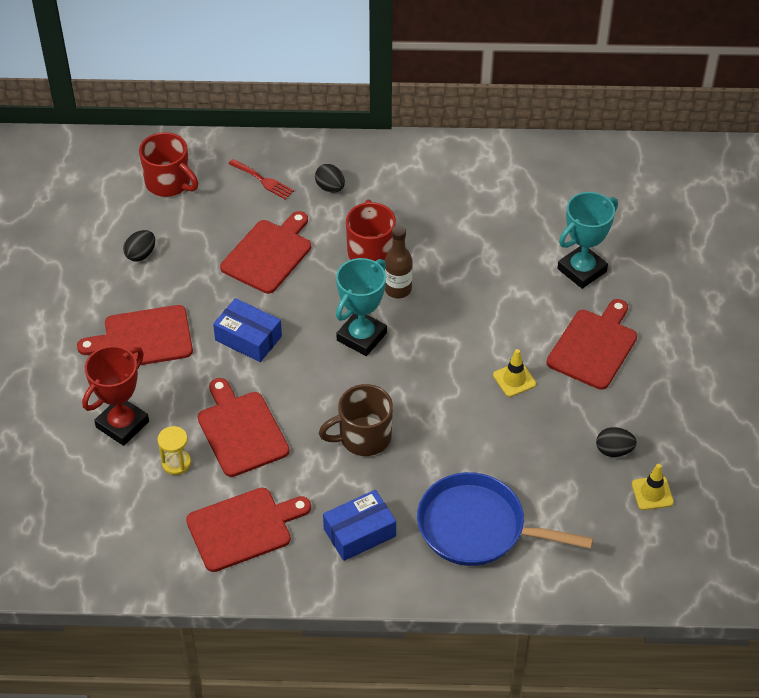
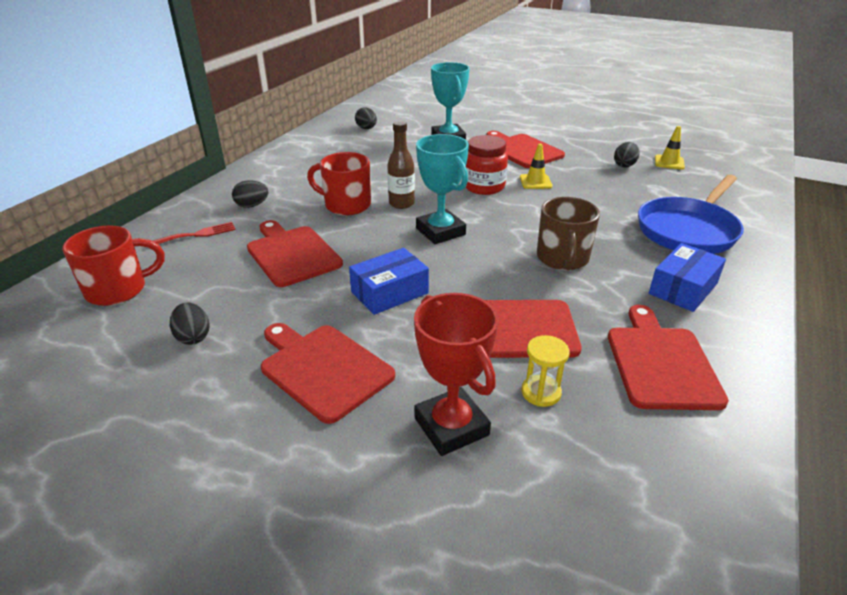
camera: 65 degrees left, 15 degrees down
(143, 338) = (323, 369): red cutting board -> red cutting board turned 120 degrees clockwise
(359, 532) = (683, 288): blue box -> blue box turned 45 degrees clockwise
(474, 340) = (484, 187): none -> red jar
(561, 188) = (366, 128): none -> black egg

